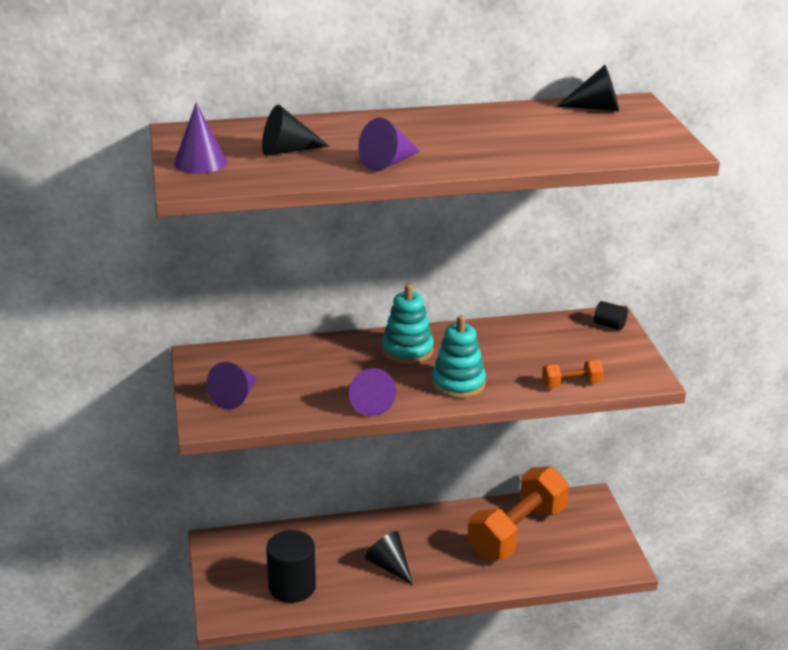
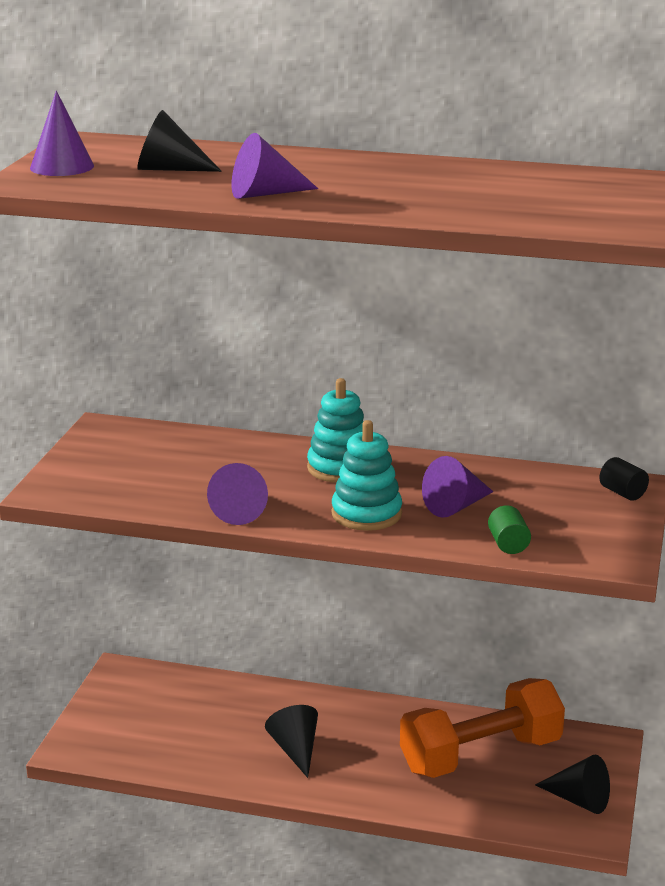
camera: 25 degrees right, 5 degrees down
(235, 397) = (101, 473): purple cone -> purple cone (456, 506)
(292, 587) = (168, 740): black cylinder -> none
(571, 384) = (508, 544): orange dumbbell -> green cylinder
(596, 108) = (601, 178): black cone -> black cone (579, 800)

